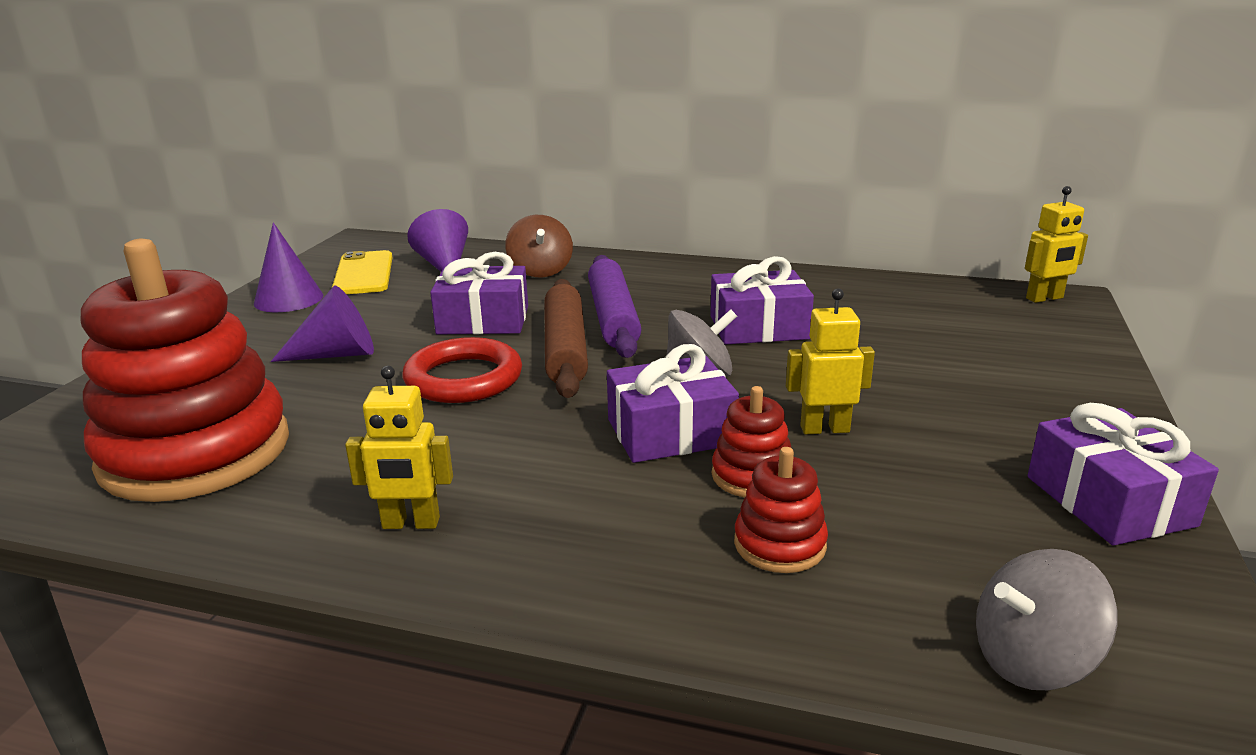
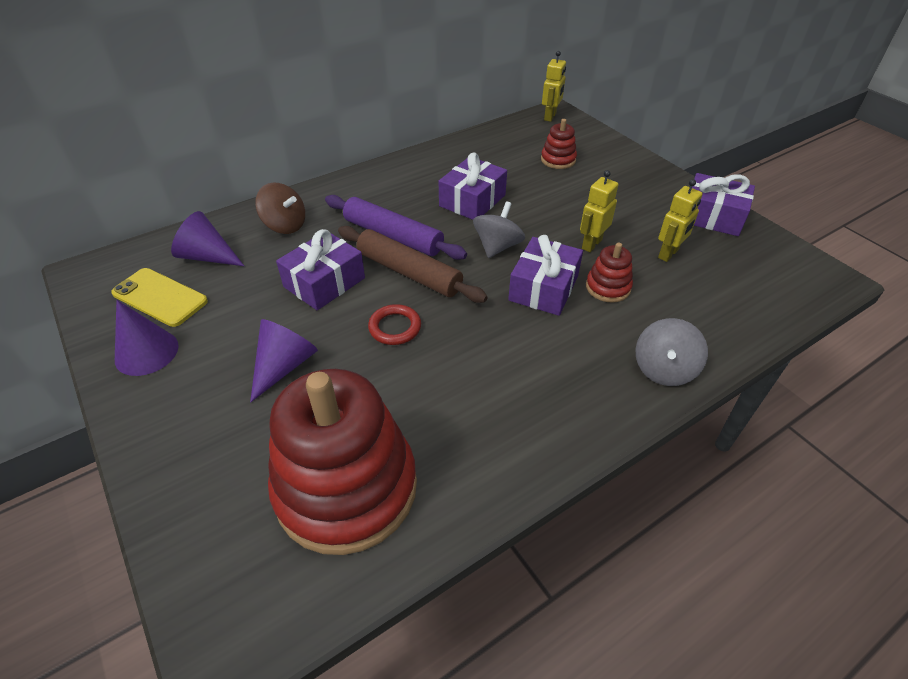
camera: 50 degrees left, 20 degrees up
(411, 523) = (537, 421): yellow robot -> yellow robot (668, 254)
(463, 378) = (395, 327): red ring -> red ring, size x0.63
(779, 544) = (666, 312): red stacking toy -> red stacking toy (558, 160)
(1032, 660) = (783, 298): grey spinning top -> grey spinning top (664, 369)

